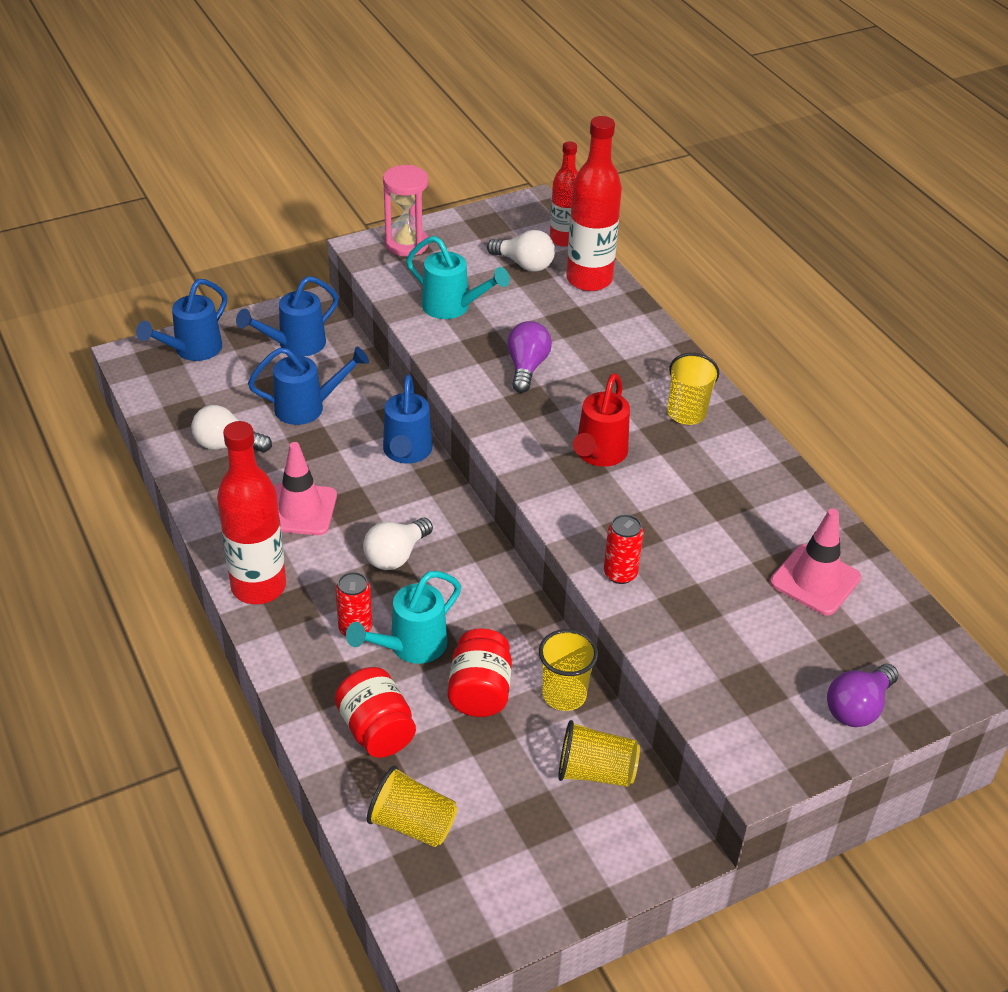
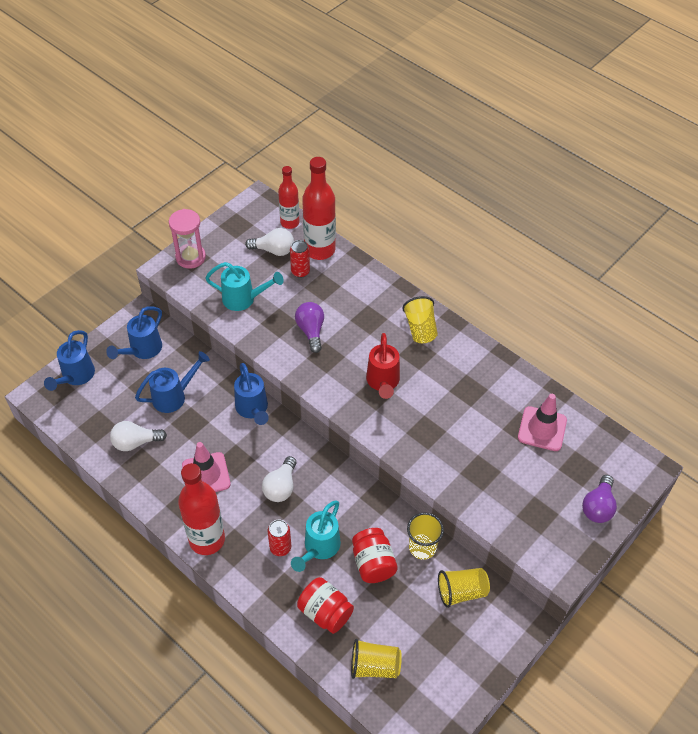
camera: 20 degrees left, 10 degrees up
(620, 574) = (432, 464): red can -> red can (300, 272)

